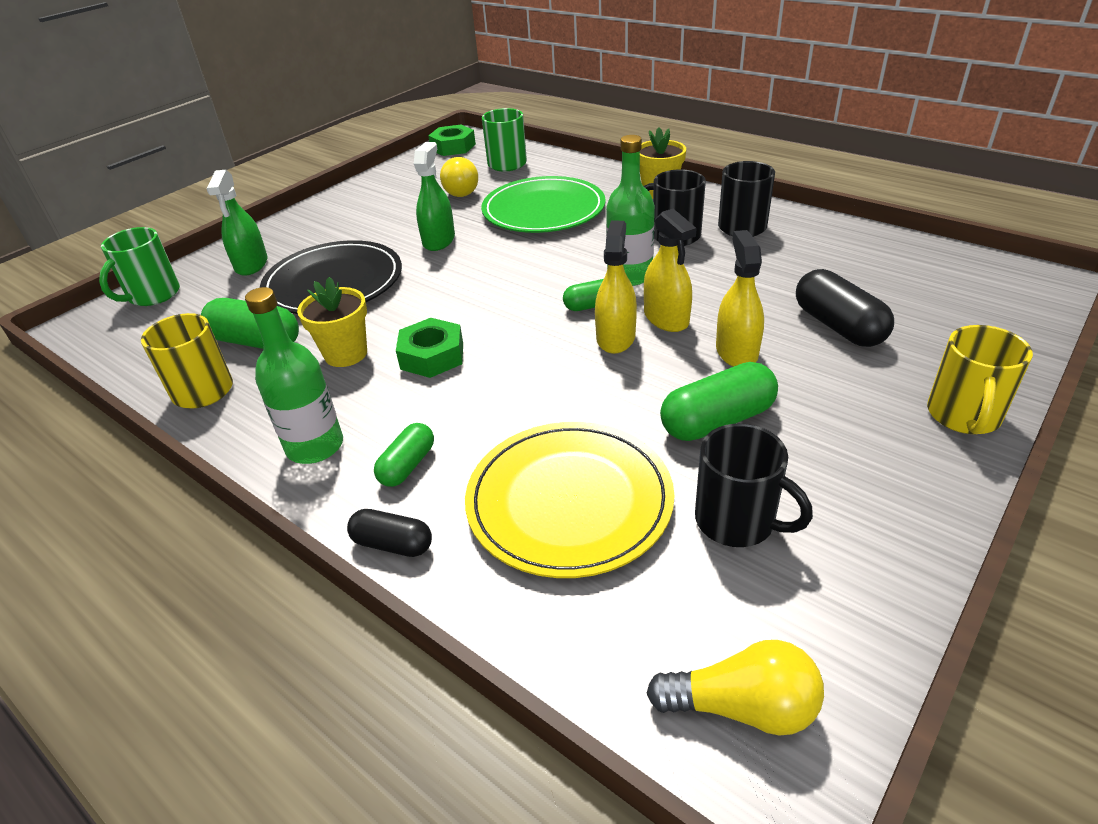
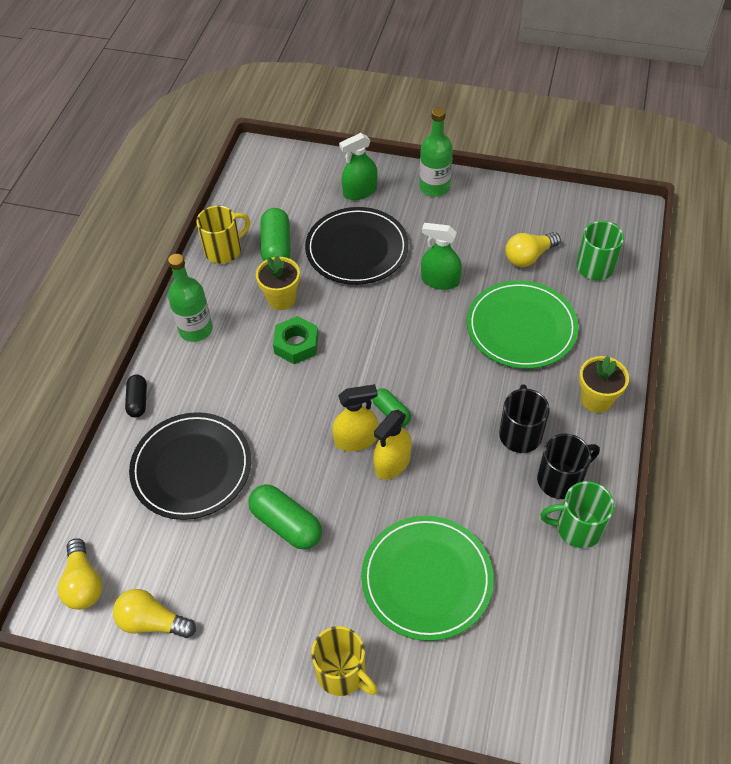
camera: 65 degrees right, 15 degrees up
(153, 295) = (303, 165): green mug -> green mug (577, 528)
(407, 465) = (195, 380): green capsule -> none
(439, 240) = (440, 280): green spray bottle -> green spray bottle turned 150 degrees counterclockwise
(453, 147) = (609, 213): green nut -> none
(569, 501) = (191, 468): yellow plate -> black plate
(629, 276) = (442, 422): green bottle -> green bottle (434, 187)
(736, 352) = (367, 518): yellow spray bottle -> none
(737, 521) = (201, 555): black mug -> none
(838, 326) = (427, 579): black capsule -> green plate
(849, 610) = (152, 622): none -> yellow light bulb
(963, 416) = (342, 673): yellow mug -> yellow mug turned 135 degrees counterclockwise

